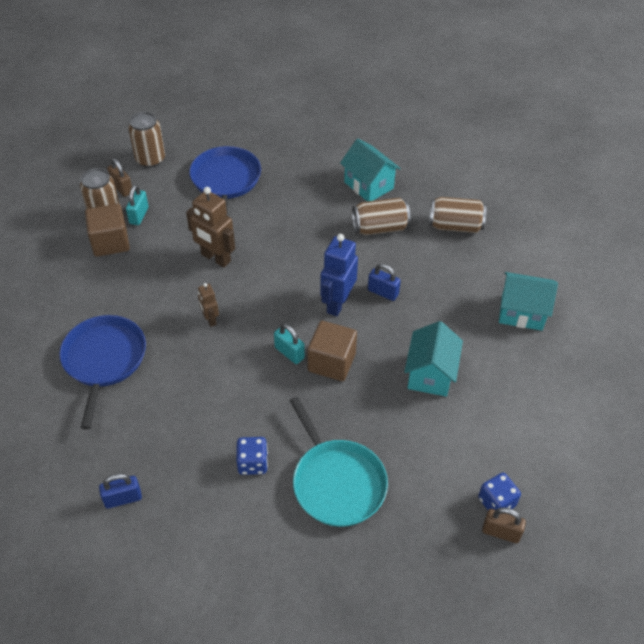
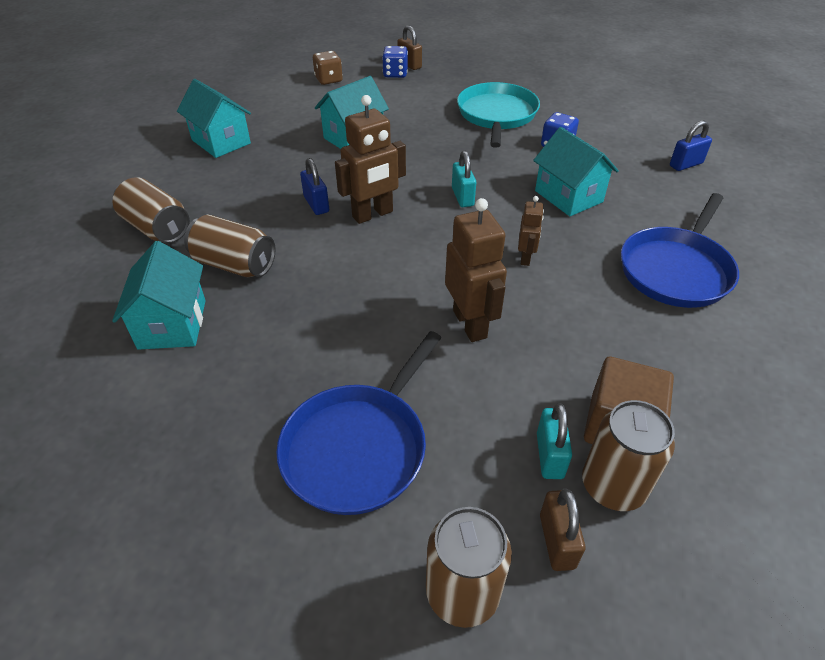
camera: 145 degrees left, 5 degrees down
(123, 499) = (686, 164): blue padlock -> blue padlock turned 45 degrees counterclockwise
(139, 215) = (549, 455): turquoise padlock -> turquoise padlock turned 45 degrees counterclockwise
(209, 397) = (568, 196): none -> turquoise house
(331, 362) = (429, 175): brown cube -> none
(337, 303) = (373, 214): blue robot -> brown robot
(546, 449) = (328, 80): none -> brown dice

